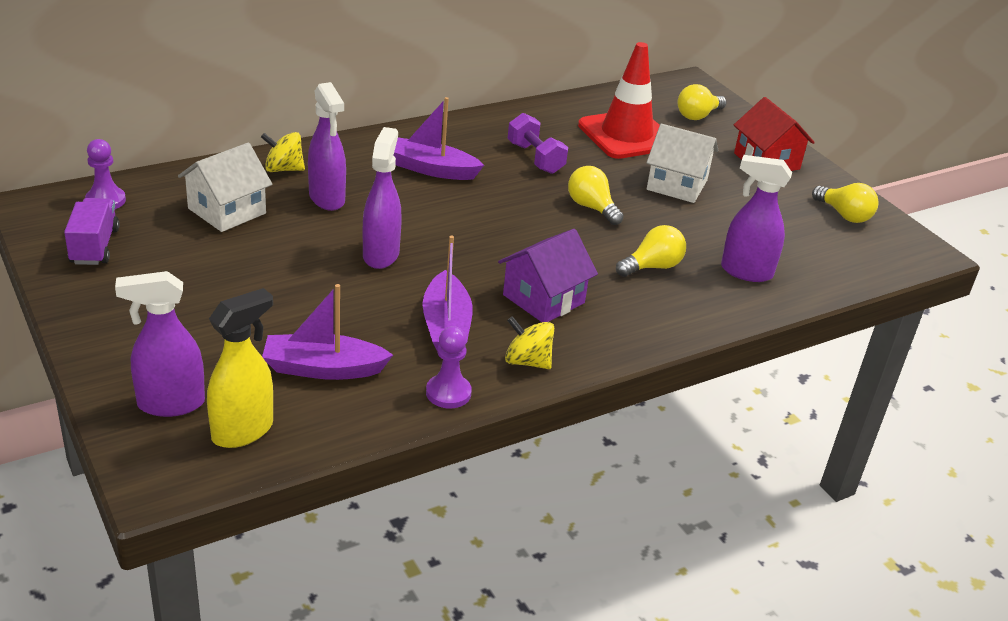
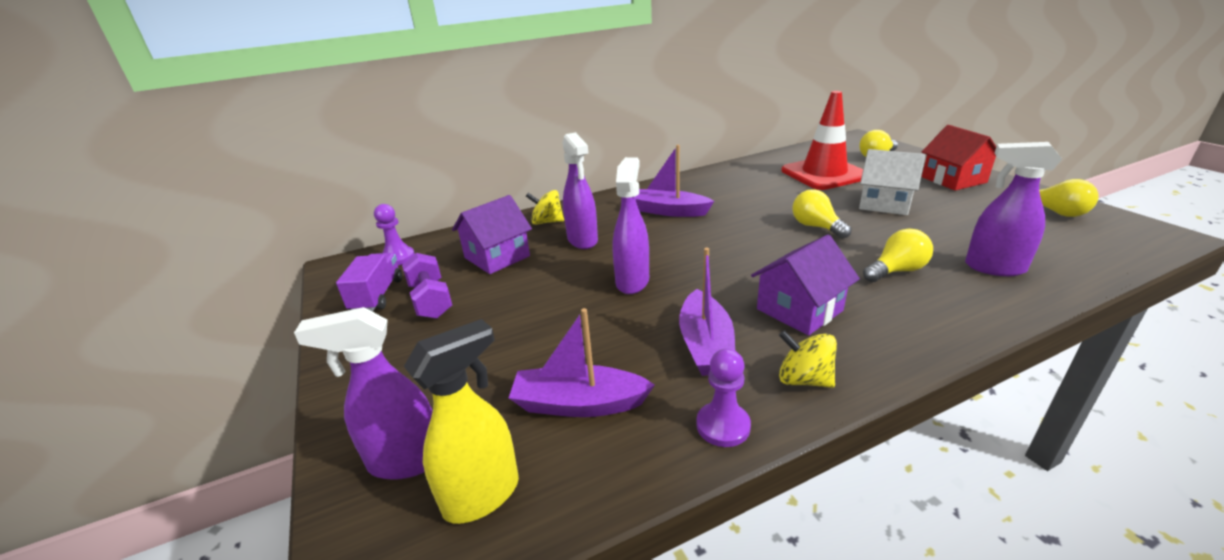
camera: 10 degrees right, 5 degrees down
(227, 211) = (497, 257): white house -> purple house
(535, 158) = (754, 196): purple dumbbell -> purple dumbbell (431, 300)

